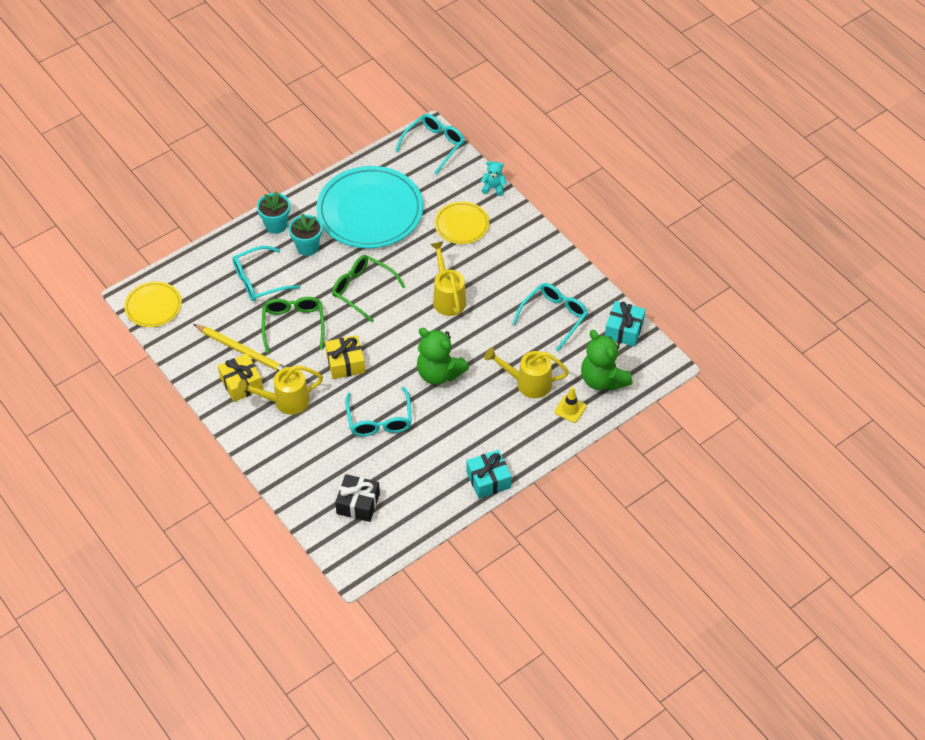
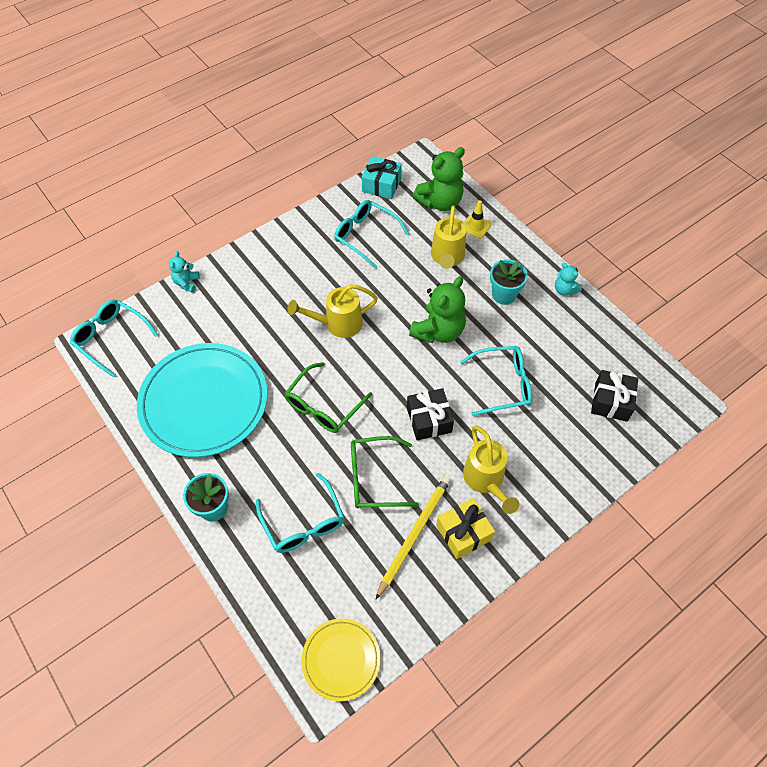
camera: 90 degrees left, 5 degrees up
(307, 247) = (253, 468): turquoise flower pot -> turquoise flower pot (504, 295)
(345, 363) = (429, 420): yellow gift -> black gift
(461, 225) = (236, 311): yellow plate -> none
(488, 480) = (564, 290): turquoise gift -> turquoise teddy bear

